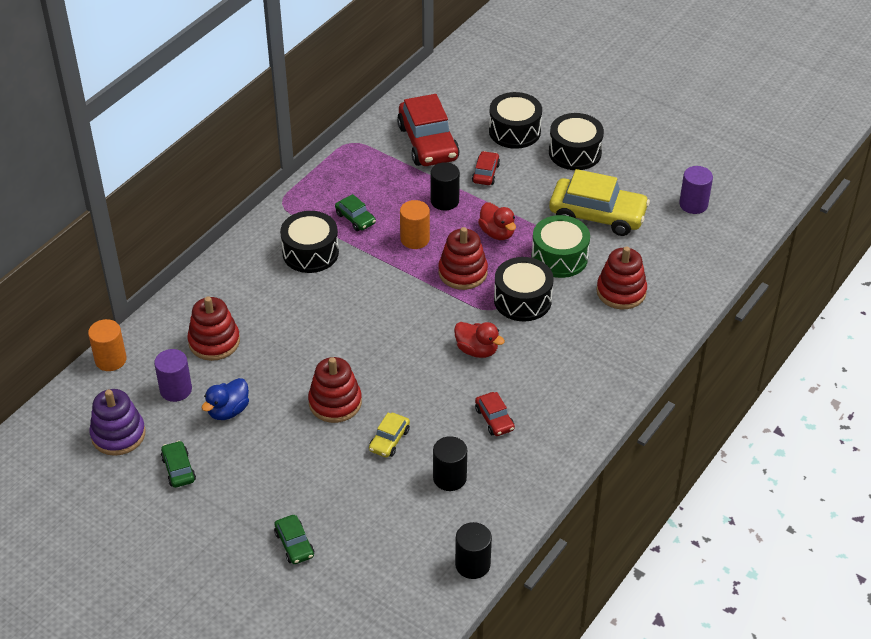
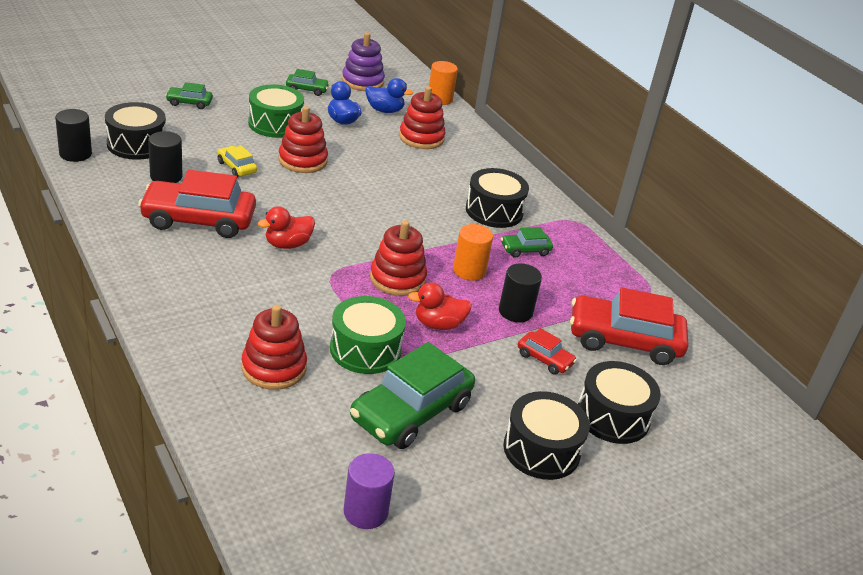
camera: 110 degrees right, 10 degrees down
(176, 390) = (385, 110): purple cylinder -> blue duck
(280, 455) = (275, 124): none -> green drum
(494, 419) = (198, 220): red car -> red car, size x2.09
(522, 300) = (326, 297): black drum -> black drum (136, 144)
(597, 215) = (411, 412): yellow car -> green car

